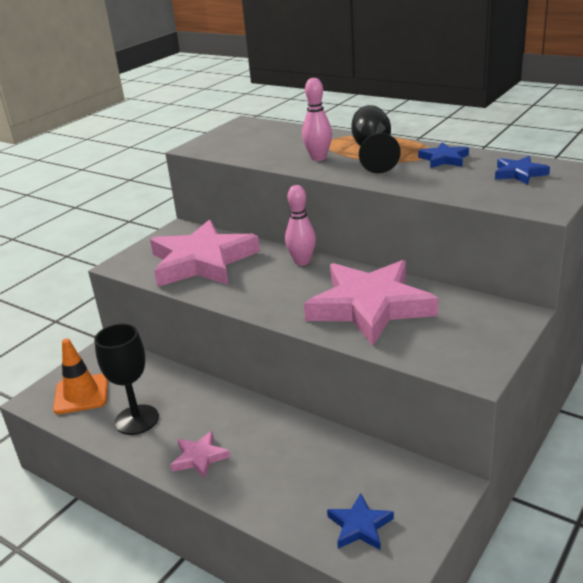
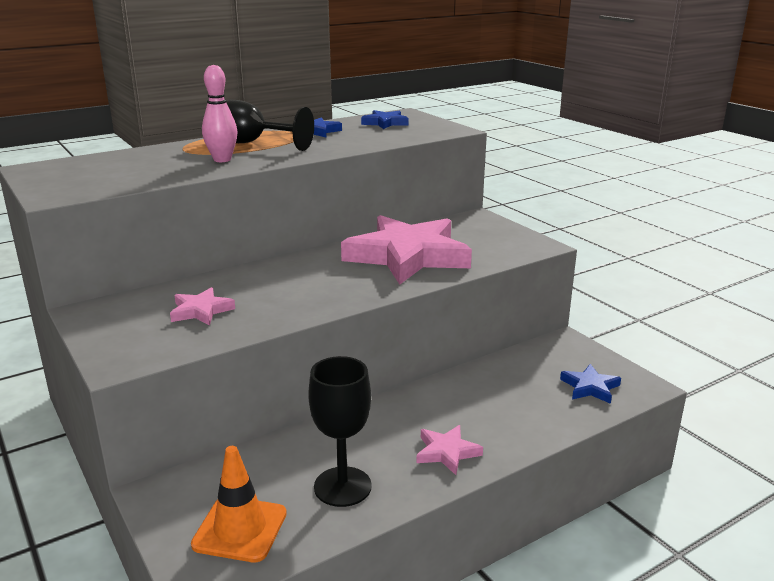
camera: 70 degrees left, 5 degrees down
(202, 261) = (201, 311): pink star -> pink star, size x0.43
(302, 262) = (285, 264): pink bowling pin -> none

